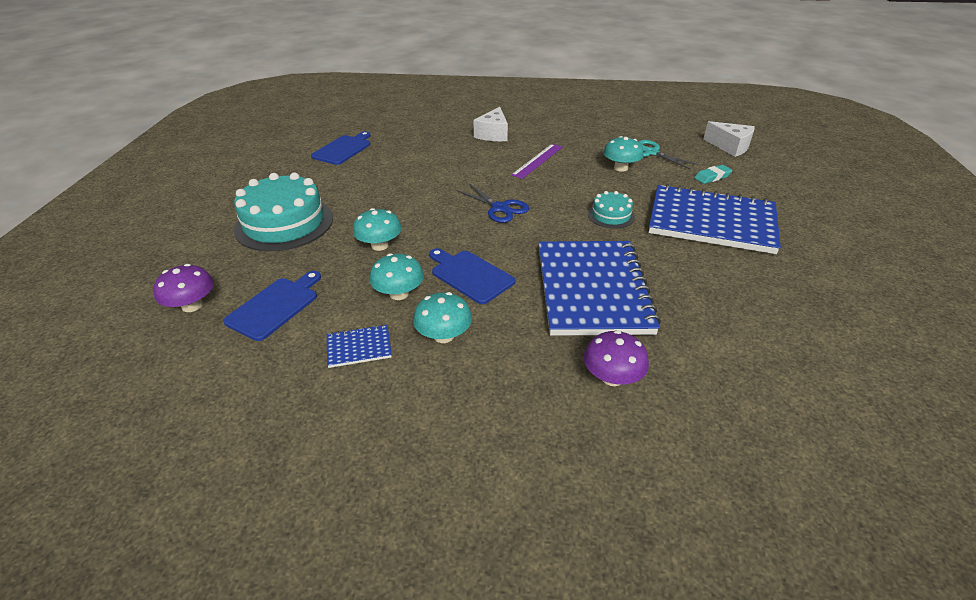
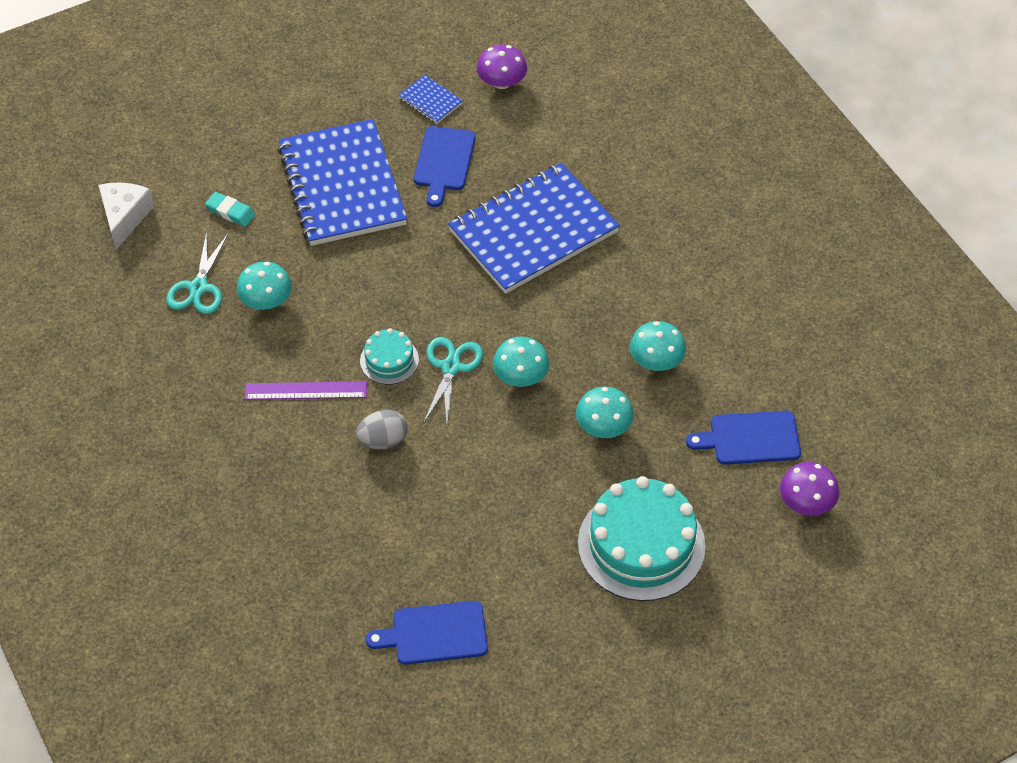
camera: 125 degrees left, 15 degrees up
(359, 347) = (736, 343): blue notebook -> blue notebook (430, 101)
(444, 335) = (676, 298): turquoise mushroom -> turquoise mushroom (521, 376)
(470, 275) = (587, 325): blue cutting board -> blue cutting board (444, 162)
(474, 171) = (383, 440): none -> grey egg
(493, 134) = (257, 482): white cheese -> none
(500, 208) = (451, 367): blue scissors -> turquoise scissors
(611, 215) = (391, 267): turquoise cake -> turquoise cake (389, 360)
(612, 377) = (629, 180): purple mushroom -> purple mushroom (501, 82)

